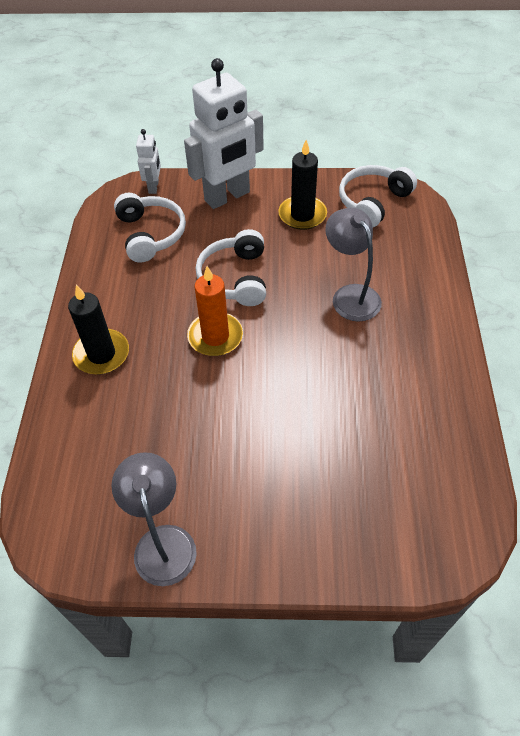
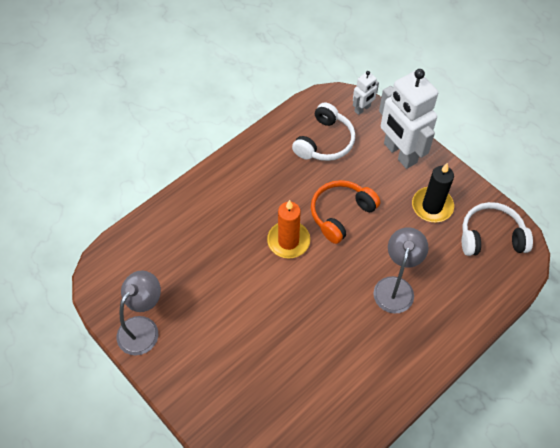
camera: 45 degrees right, 5 degrees up
(101, 354) = (220, 197): black candle -> none
(227, 197) = (399, 153): white robot -> white robot turned 45 degrees clockwise
(235, 278) = (341, 214): white headphones -> orange headphones

